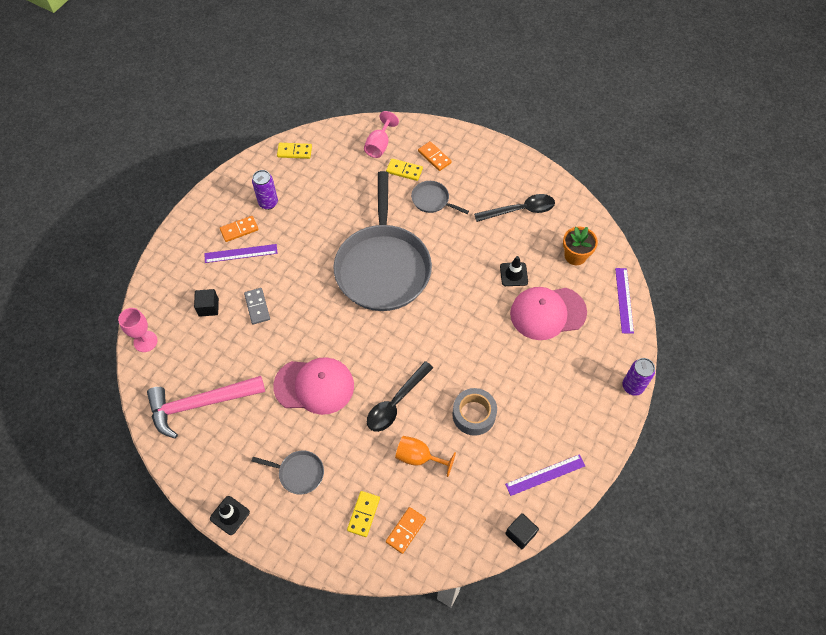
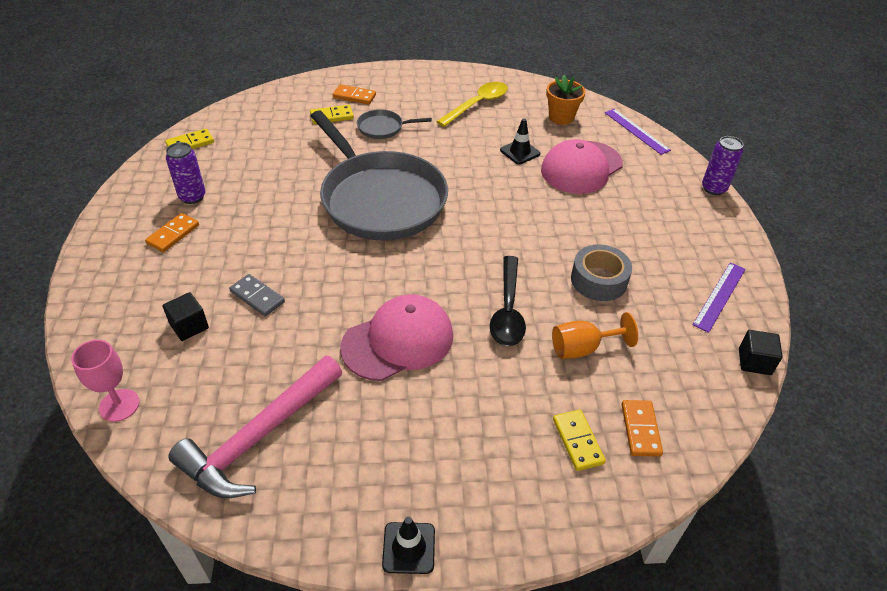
camera: 35 degrees left, 15 degrees down
(241, 253) = (193, 255): purple ruler -> none
(299, 473) = (459, 442): grey pan -> none
(379, 145) = (286, 107): pink goblet -> none
(520, 210) = (477, 104): black spoon -> yellow spoon

